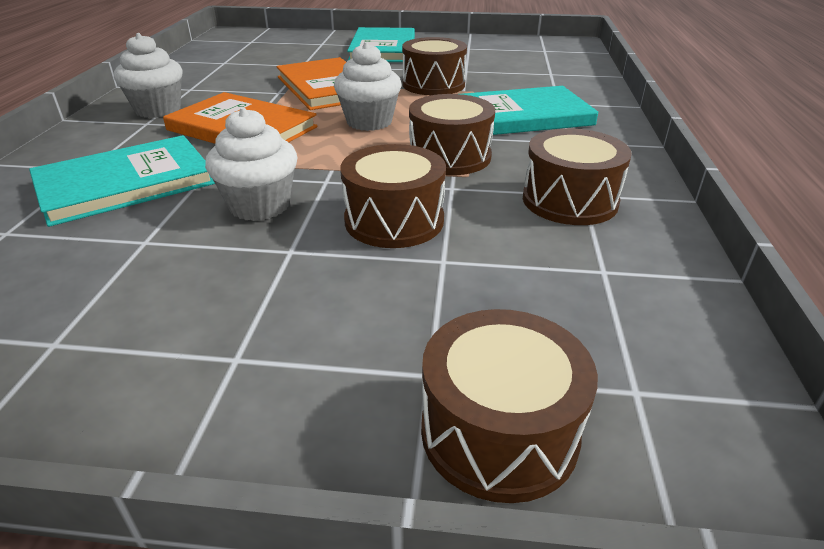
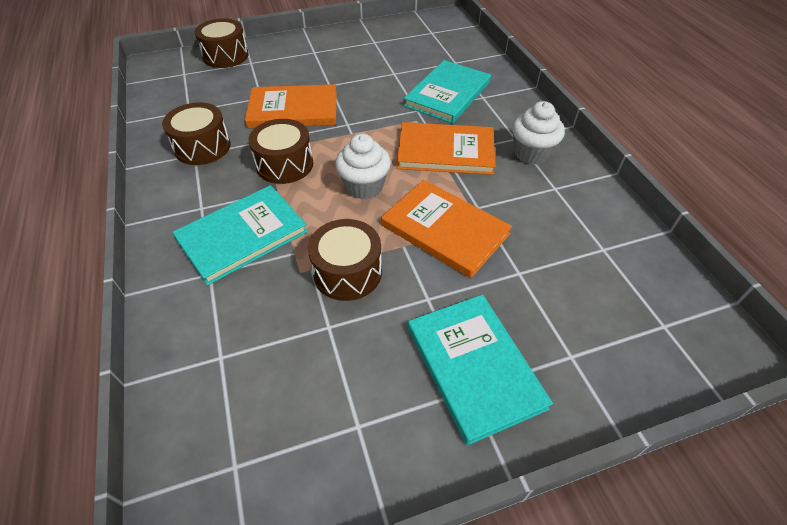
camera: 155 degrees right, 15 degrees up
(260, 206) = (365, 100): white cupcake -> none
(394, 220) = (293, 110): brown drum -> orange book

